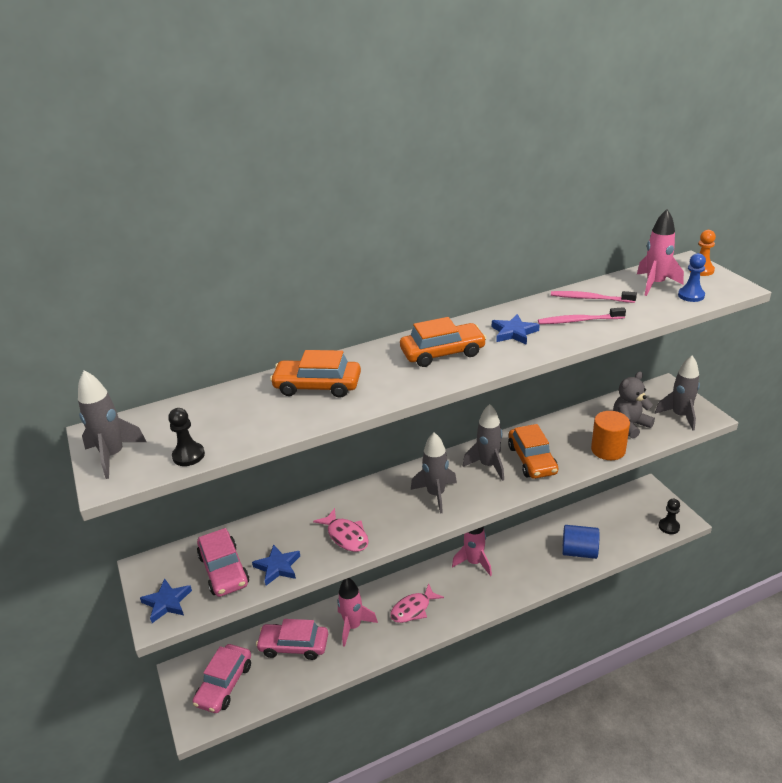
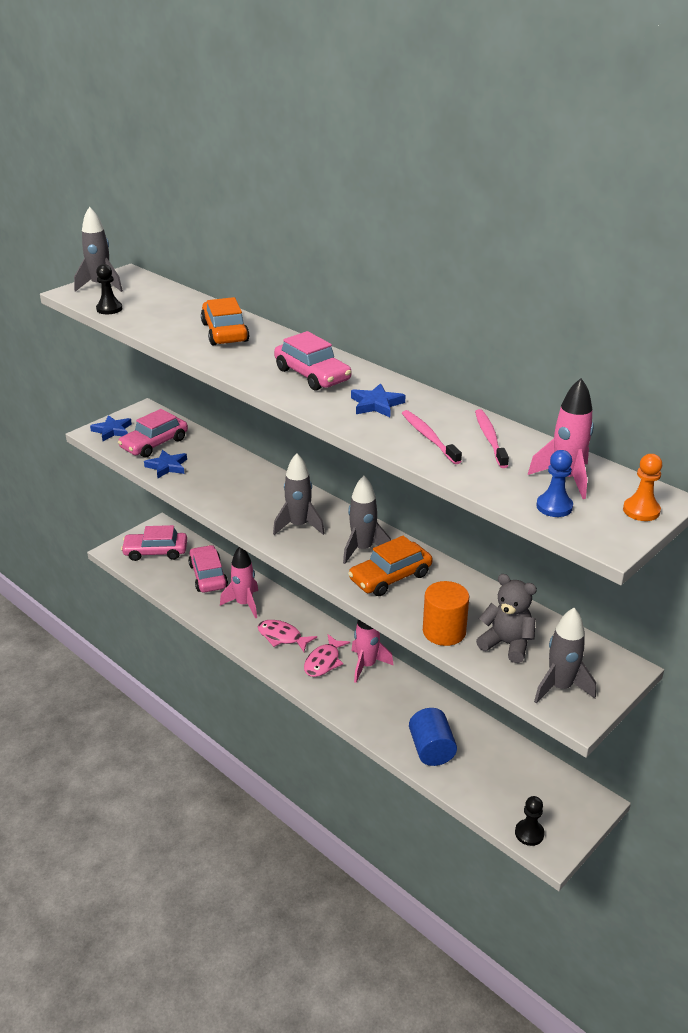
camera: 65 degrees right, 0 degrees up
(346, 536) = (218, 490): pink fish -> pink fish (324, 662)
(442, 353) = (312, 375): orange car -> pink car

